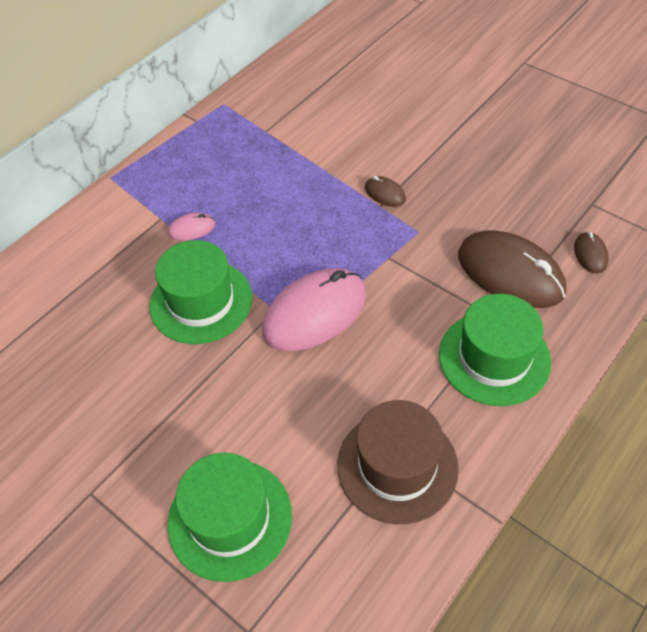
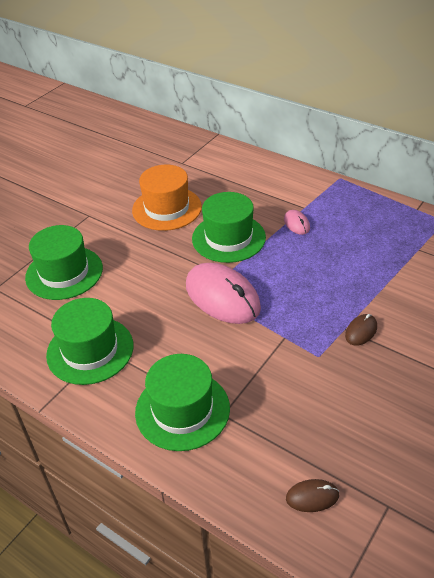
camera: 85 degrees right, 10 degrees down
(110, 376) = (167, 208): none -> orange hat
(397, 466) = (90, 350): brown hat -> green hat
(510, 273) = (277, 425): brown mouse -> none

